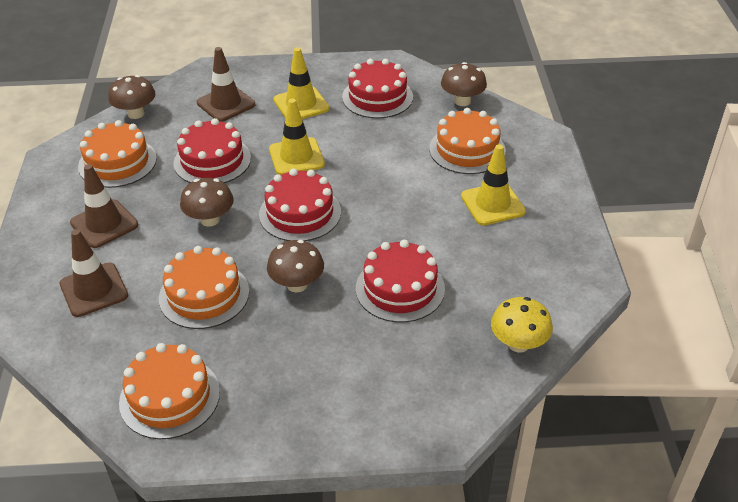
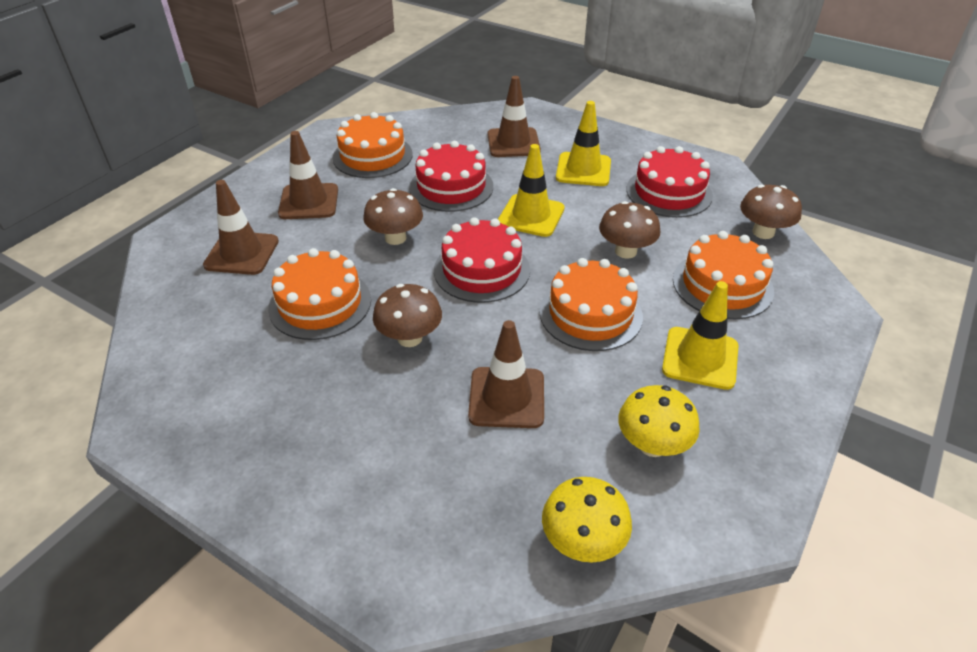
camera: 35 degrees right, 0 degrees up
(136, 113) = (429, 122): brown mushroom -> brown mushroom (625, 251)
(169, 397) = (193, 383): orange cake -> orange cake (590, 314)
(400, 288) = (506, 397): red cake -> brown traffic cone
(509, 270) = (652, 445): none -> yellow mushroom

